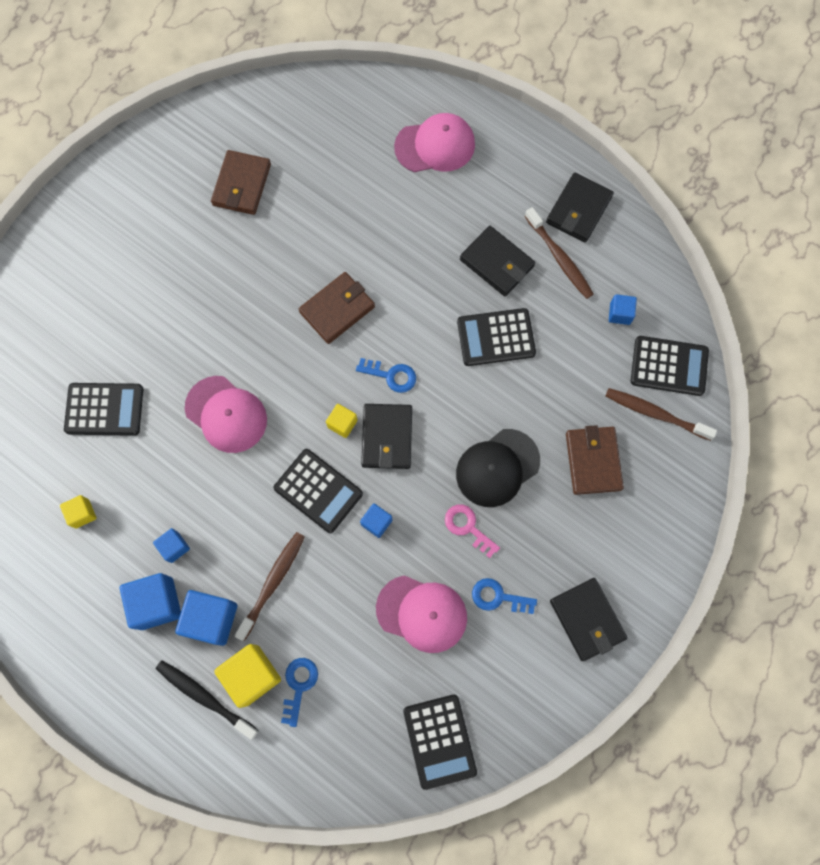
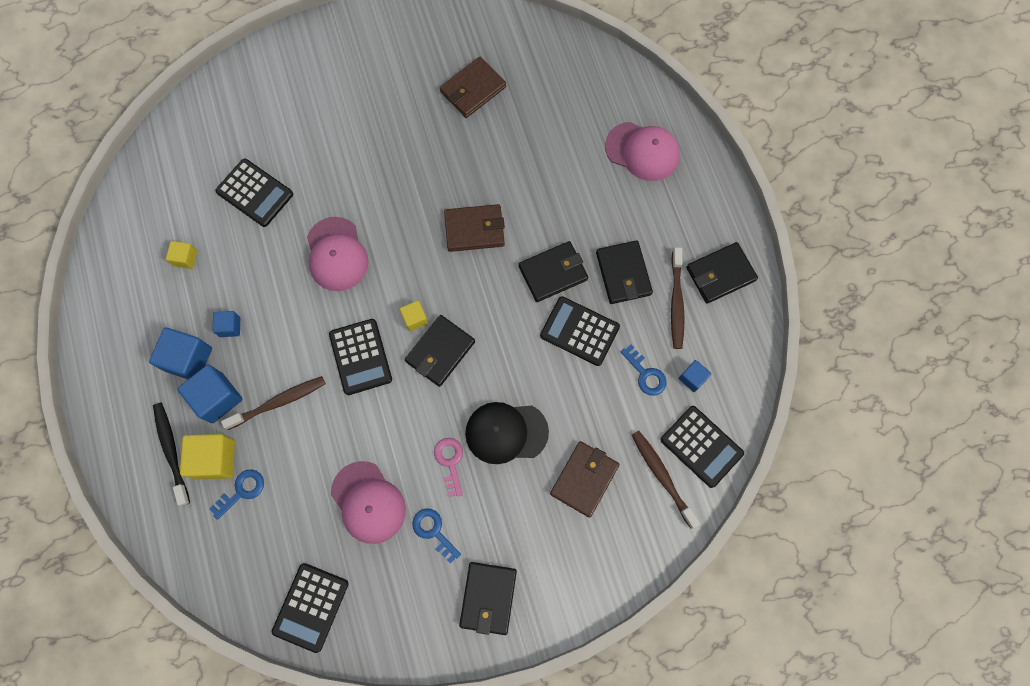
camera: 35 degrees right, 0 degrees up
(376, 522) = (385, 410): blue cube -> none
(391, 375) = (478, 307): blue key -> blue key (645, 374)
(435, 302) = (553, 273): none -> black wallet

